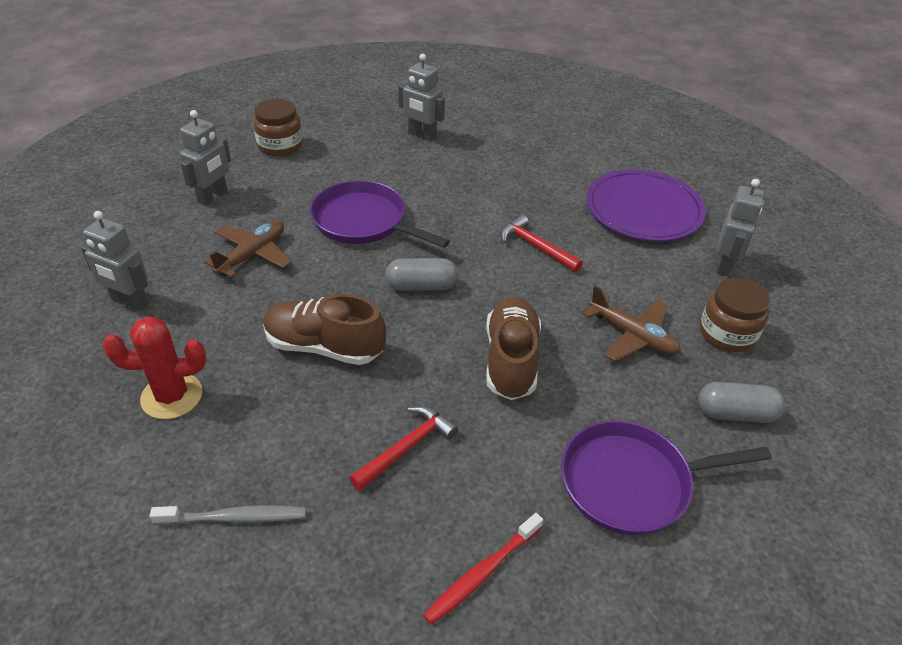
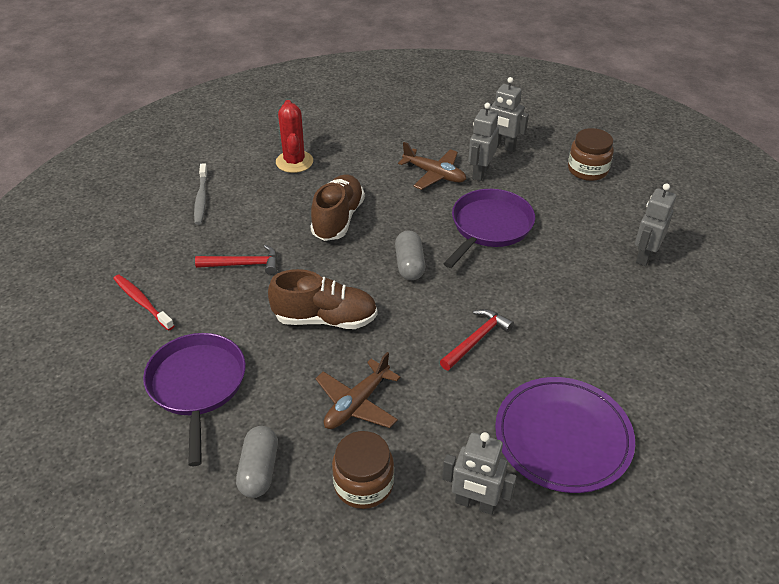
camera: 90 degrees right, 0 degrees up
(129, 302) = (377, 131): grey robot -> grey robot (480, 173)
(407, 448) = (243, 264): red hammer -> red hammer turned 45 degrees counterclockwise

